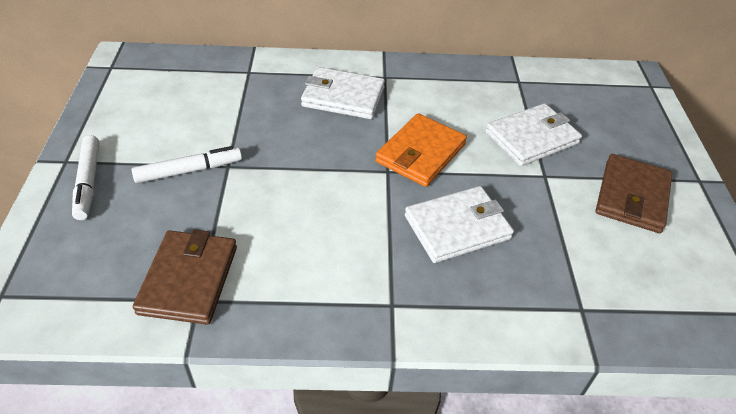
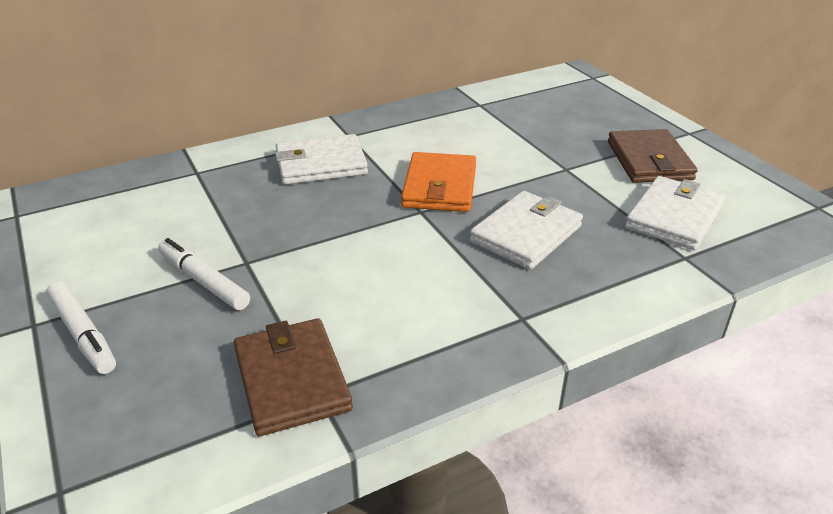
camera: 25 degrees left, 10 degrees down
(189, 171) = (204, 281): white marker -> white marker turned 90 degrees counterclockwise
(531, 138) = (529, 144): white wallet -> white wallet (674, 217)

